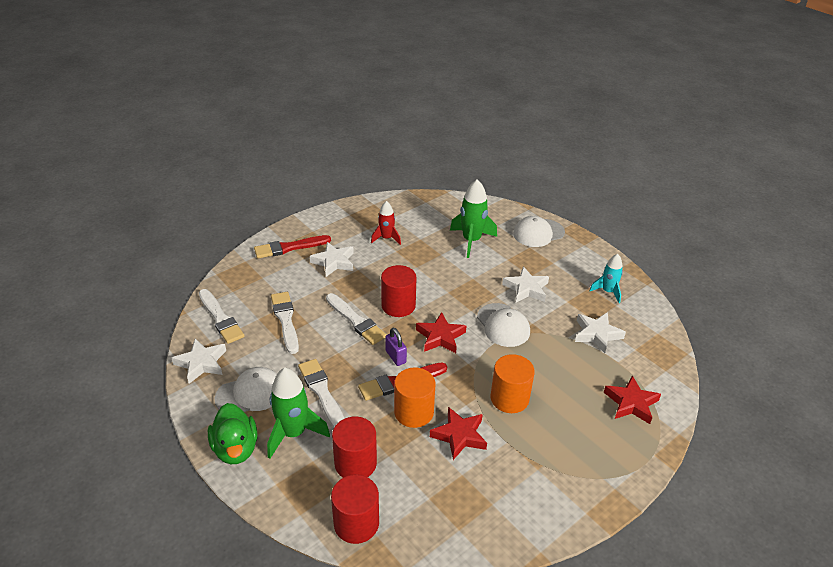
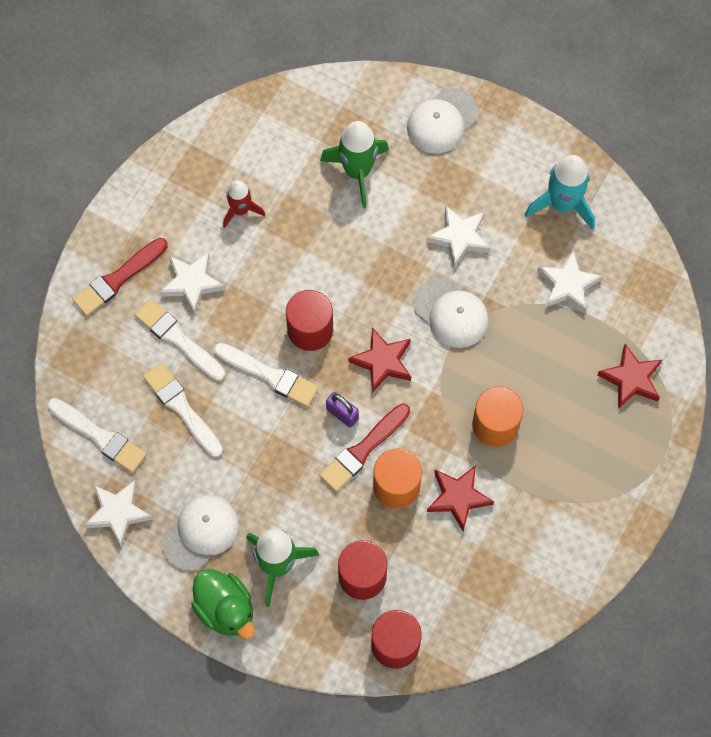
camera: 20 degrees left, 30 degrees up
(321, 392) = (280, 498): white brush -> white brush (178, 339)
(607, 291) = (562, 204): turquoise rocket -> turquoise rocket, size x1.61

